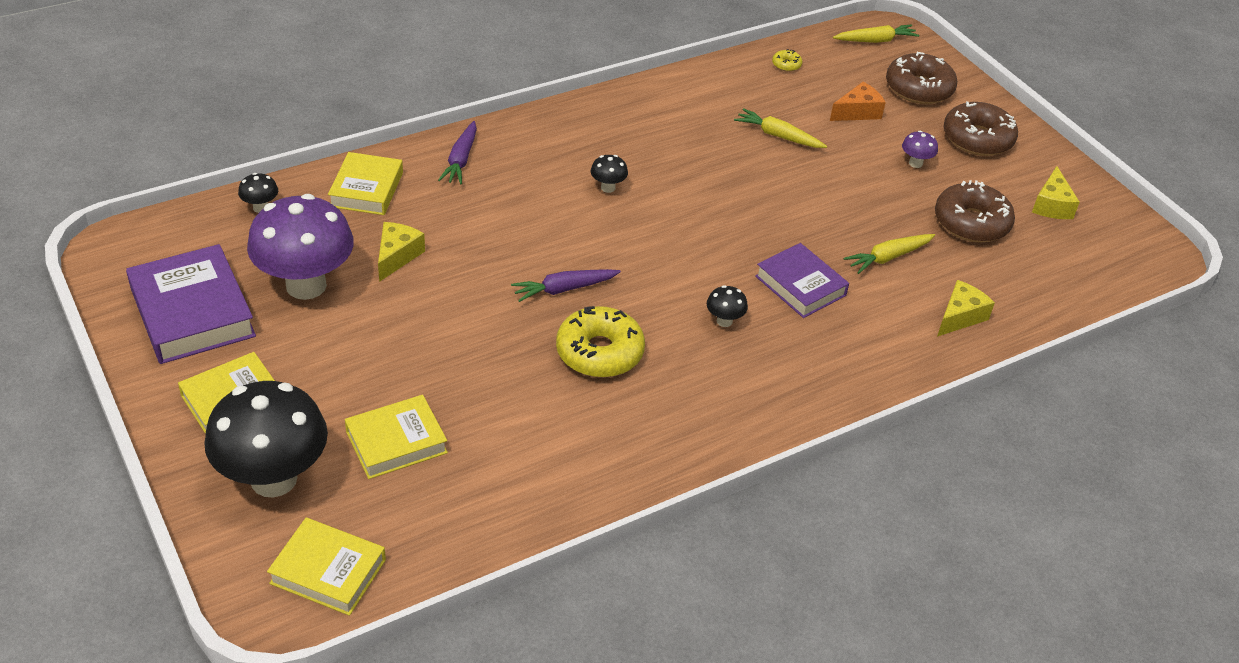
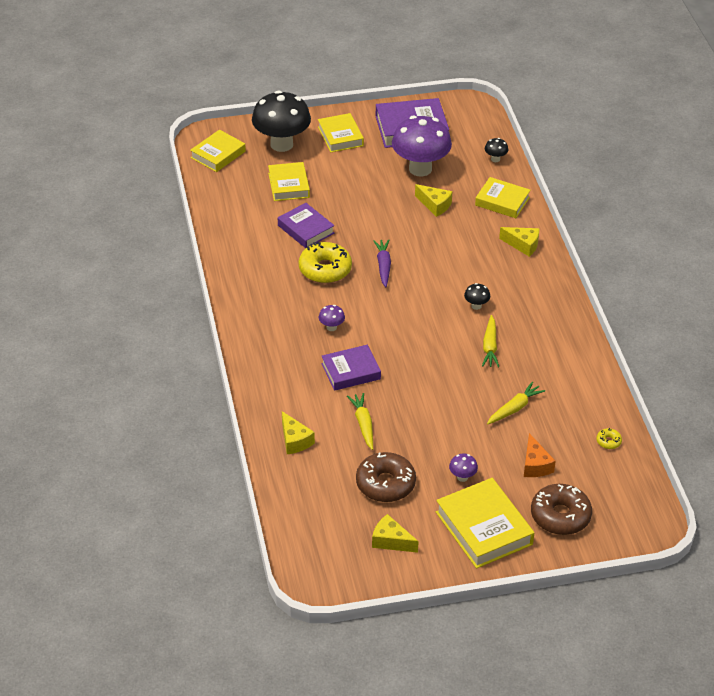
camera: 110 degrees right, 0 degrees up
(461, 160) = (523, 245): purple carrot -> yellow cheese
(510, 395) = (305, 229): none -> purple book
(724, 321) = (331, 327): black mushroom -> purple mushroom
(875, 40) = (637, 512): yellow carrot -> yellow carrot (490, 347)
(977, 139) = (484, 528): brown donut -> yellow book

